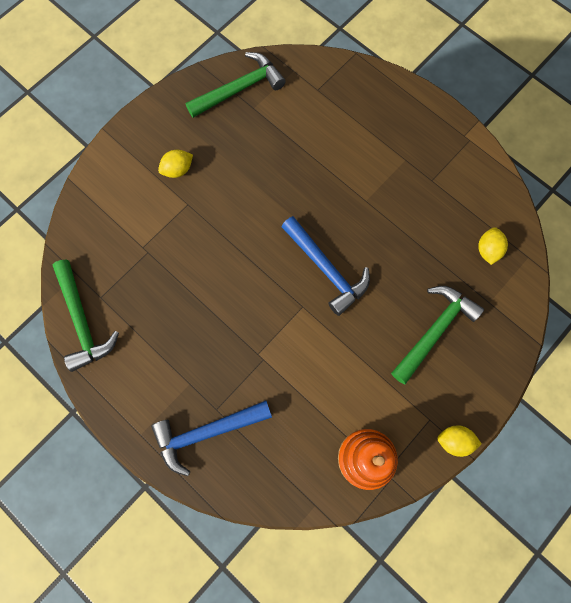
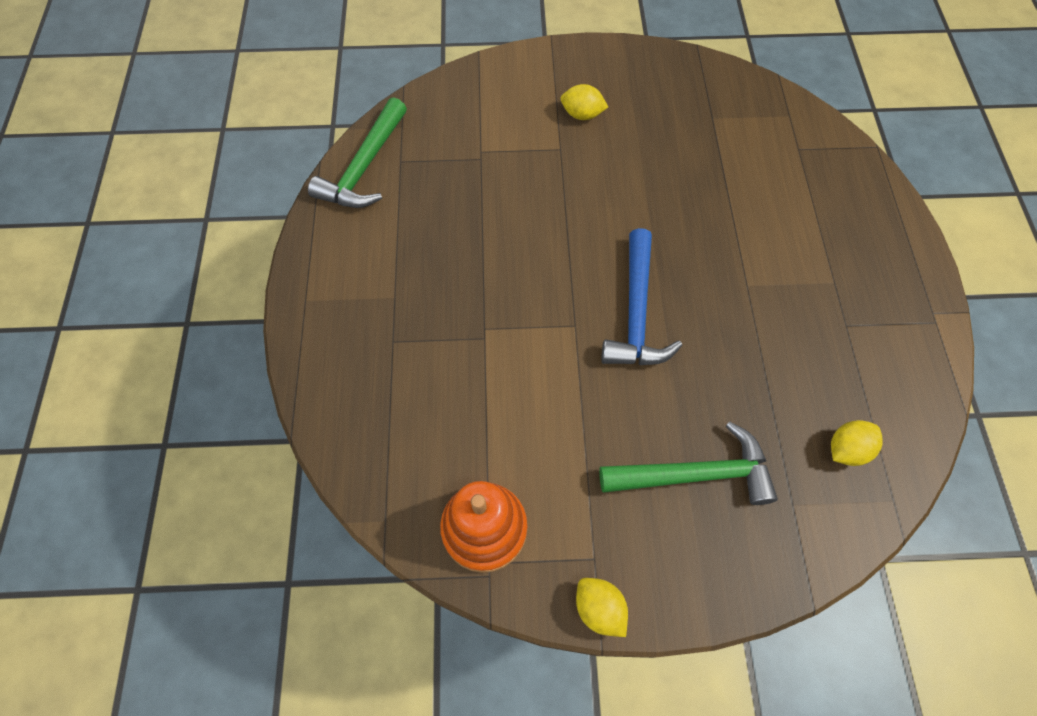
camera: 45 degrees right, 10 degrees down
(207, 432) = (362, 353): blue hammer -> none
(239, 89) = (715, 92): green hammer -> none

